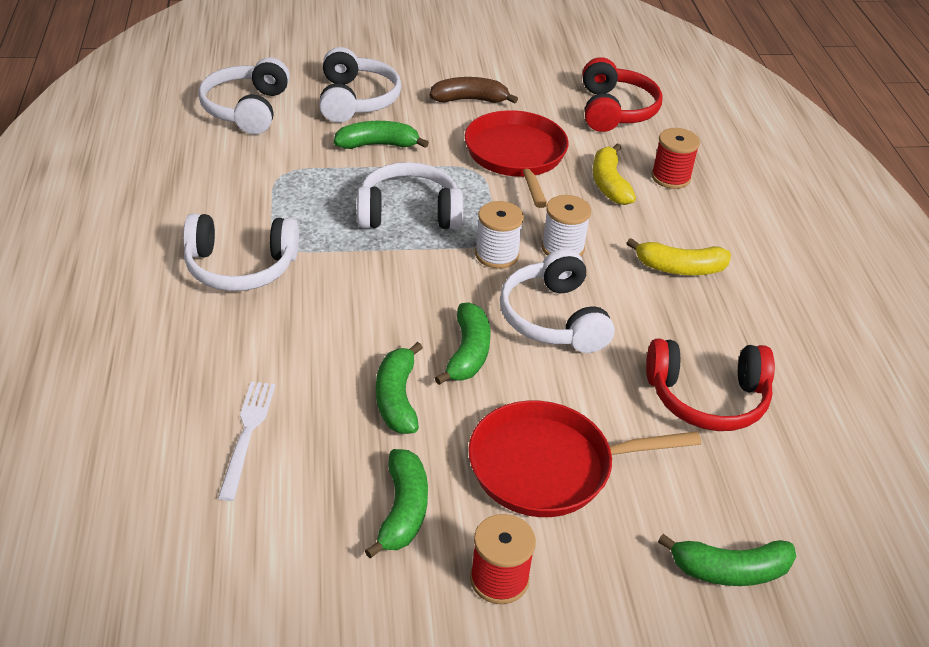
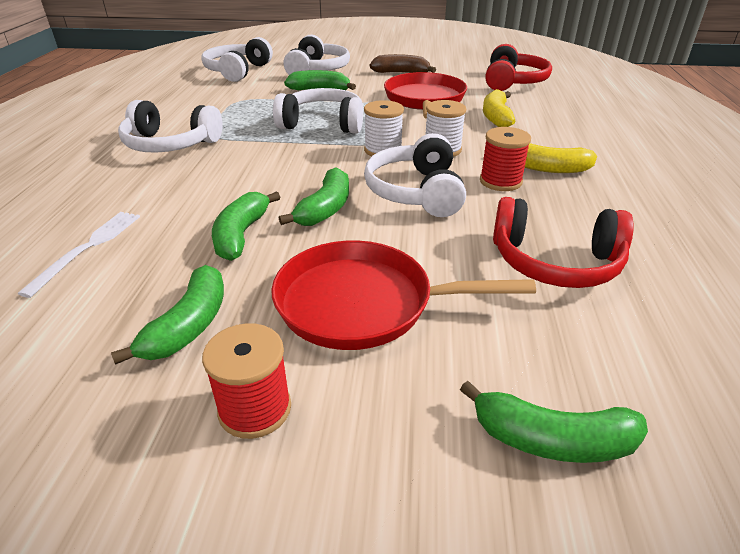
camera: 15 degrees right, 5 degrees down
(670, 177) = (551, 116): red spool -> red spool (500, 181)

